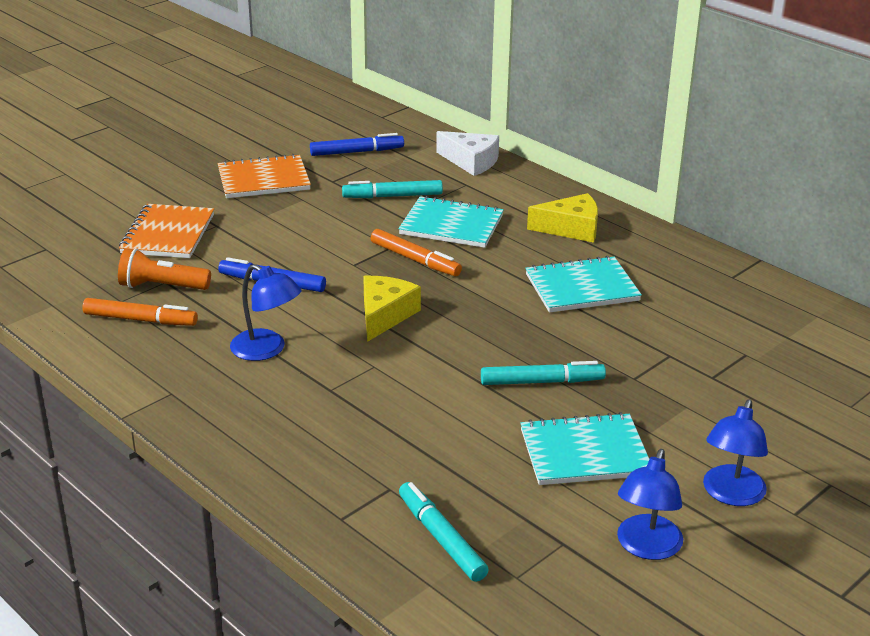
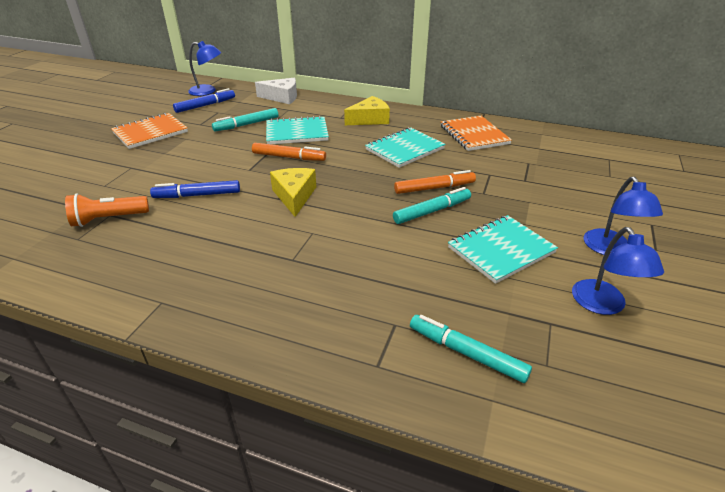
camera: 25 degrees left, 5 degrees up
(140, 320) = (102, 249): orange marker -> orange marker (434, 188)
(168, 234) = (94, 181): orange notebook -> orange notebook (474, 135)
(266, 350) = (223, 244): blue lamp -> blue lamp (208, 91)

